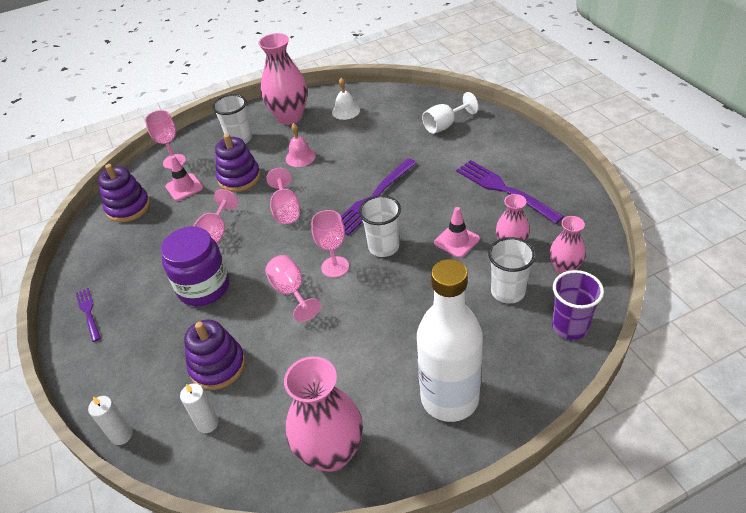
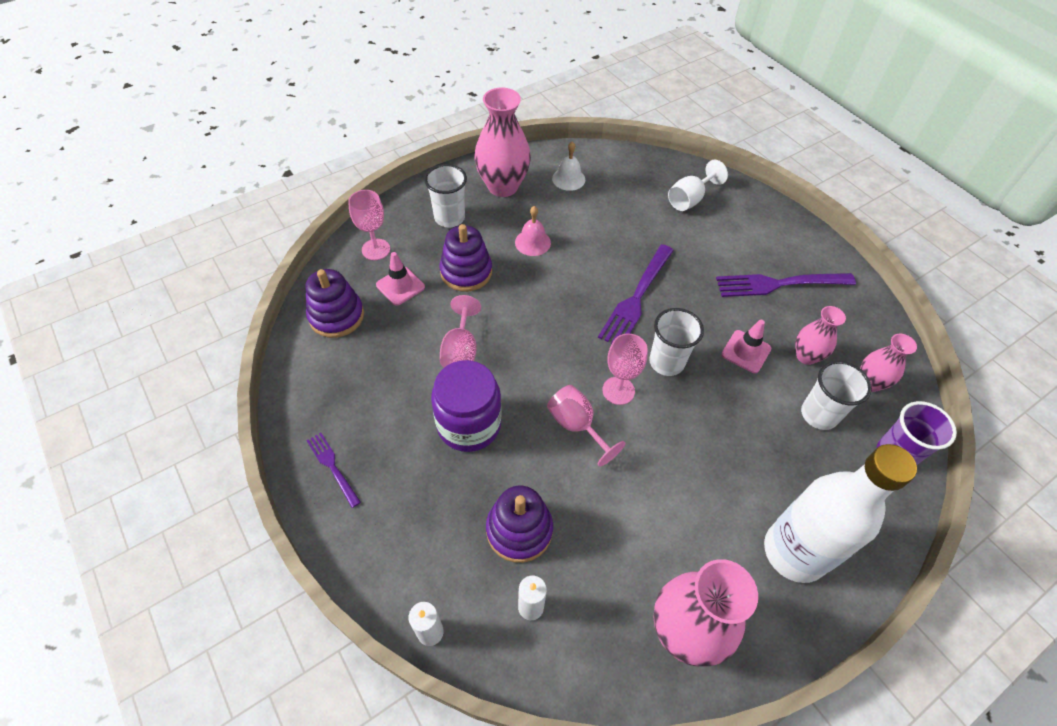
camera: 15 degrees left, 10 degrees up
(286, 210) = (537, 315): pink goblet -> none
(504, 190) = (779, 284): purple fork -> purple fork turned 45 degrees counterclockwise

